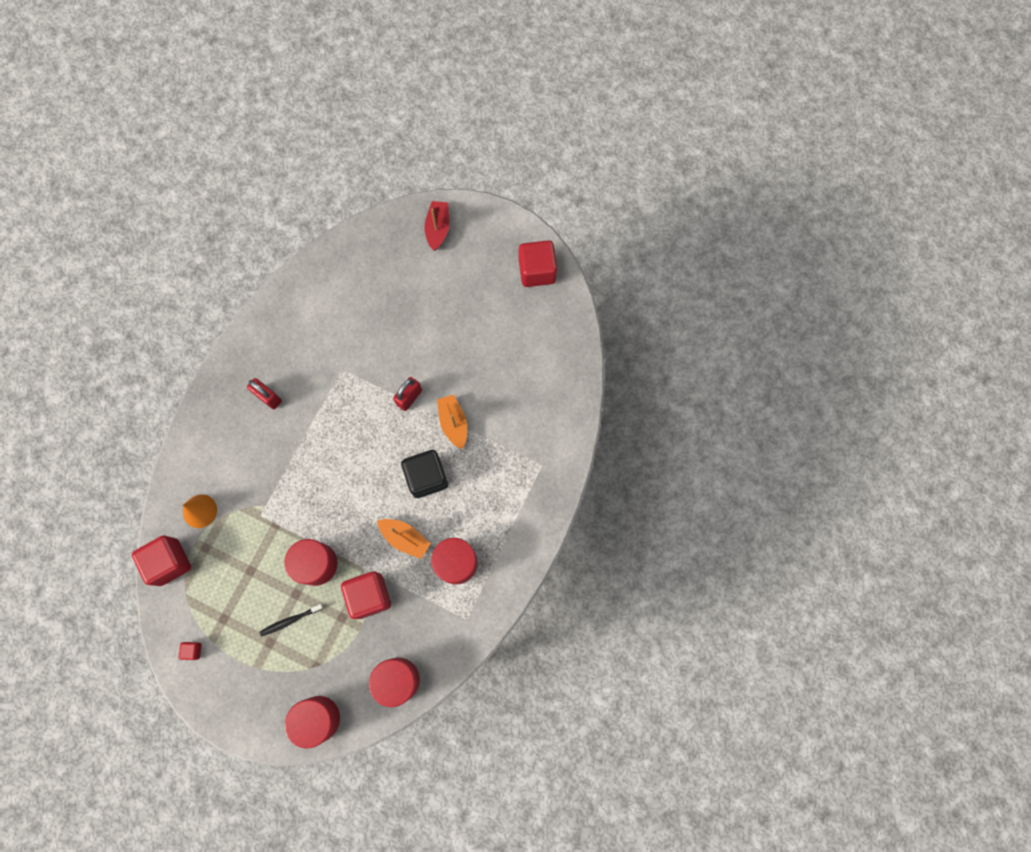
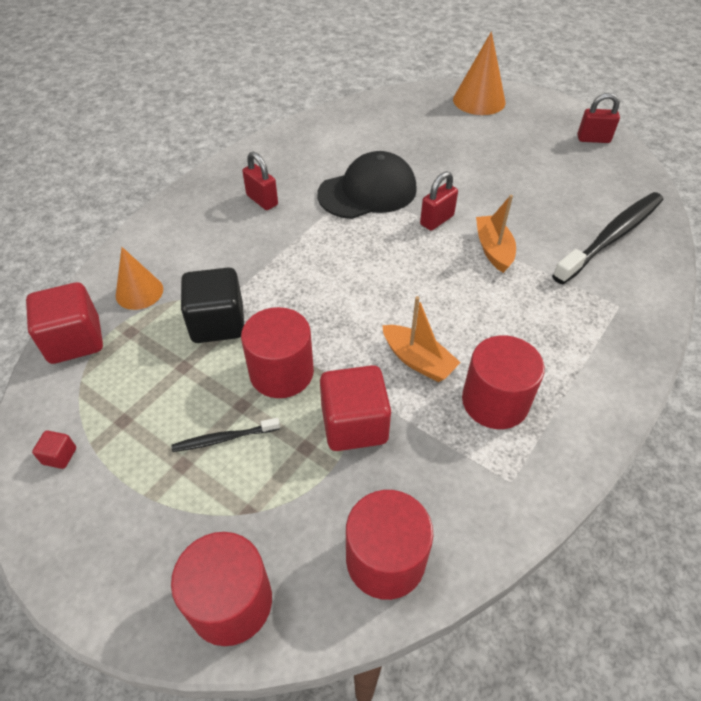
camera: 10 degrees right, 25 degrees down
(351, 372) = (367, 192): none -> black cap
(426, 477) = (454, 297): black cube -> black cube (218, 323)
(438, 228) = (479, 101): red boat -> orange cone
(537, 271) = (593, 139): red cube -> red padlock
(542, 394) = (611, 237): none -> black toothbrush

